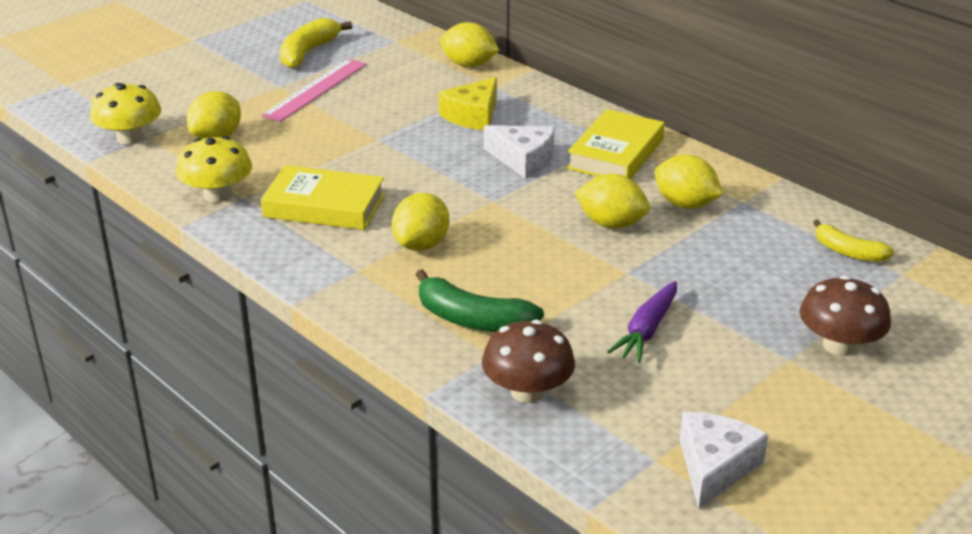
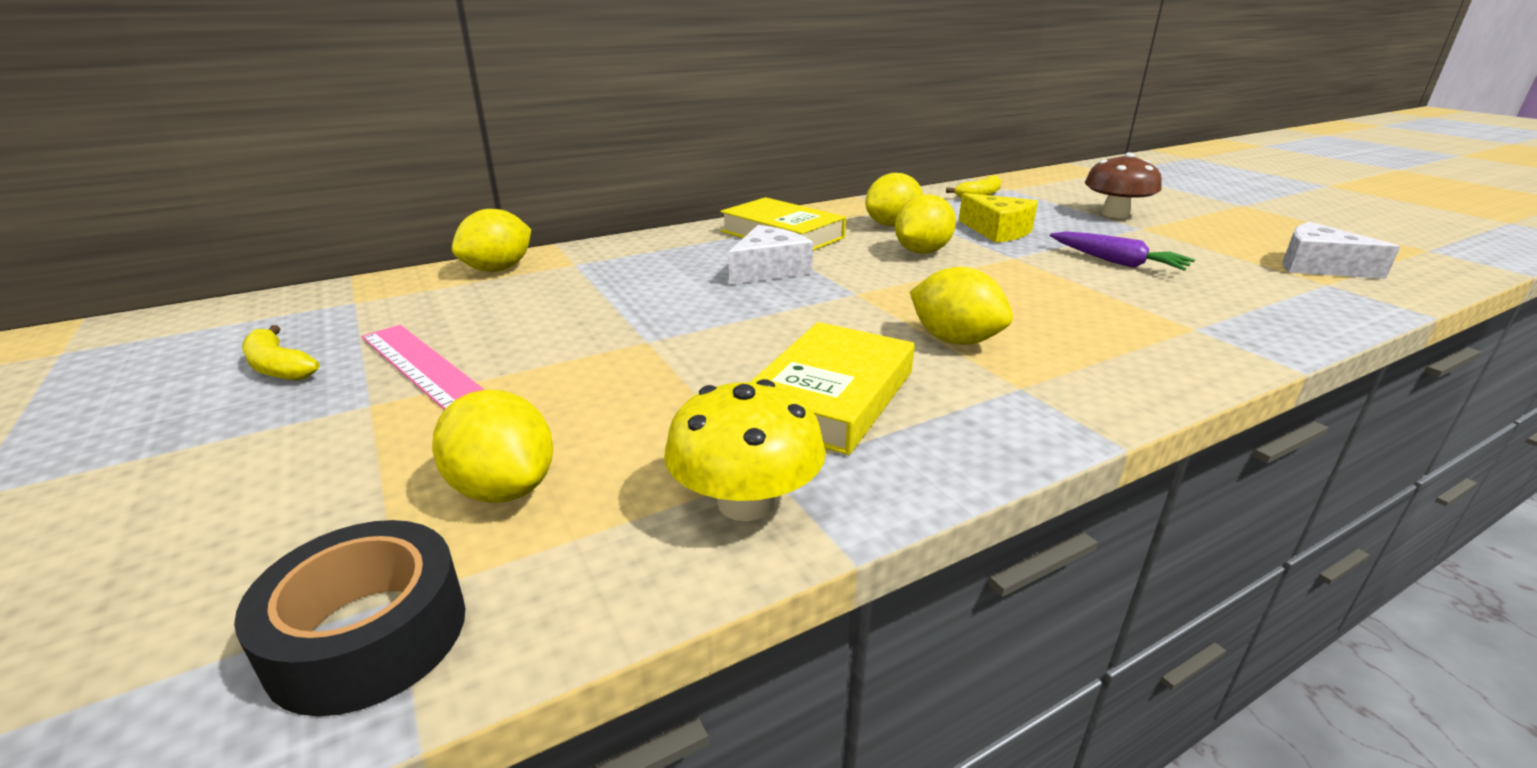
camera: 75 degrees left, 5 degrees down
(130, 138) = (368, 634): yellow mushroom -> black tape
(308, 52) = (279, 367): yellow banana -> yellow banana, size x0.65
(473, 116) = (639, 281): yellow cheese -> yellow cheese (998, 231)
(473, 319) = (1125, 329): green banana -> none
(527, 391) = (1256, 319): brown mushroom -> none

